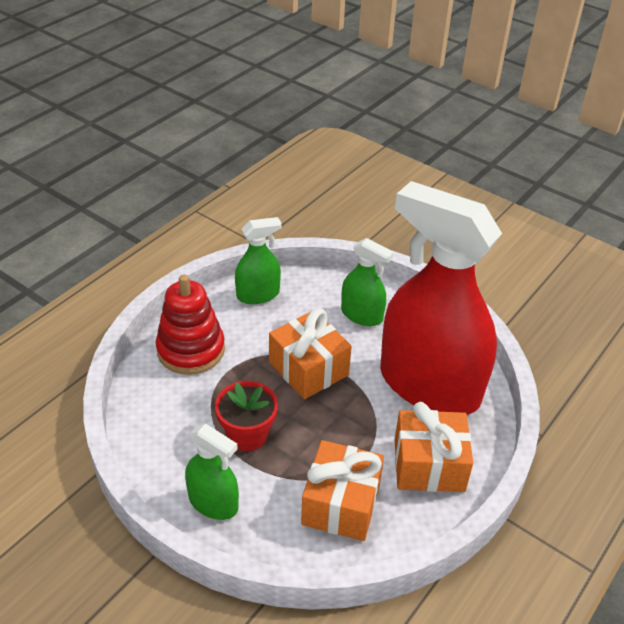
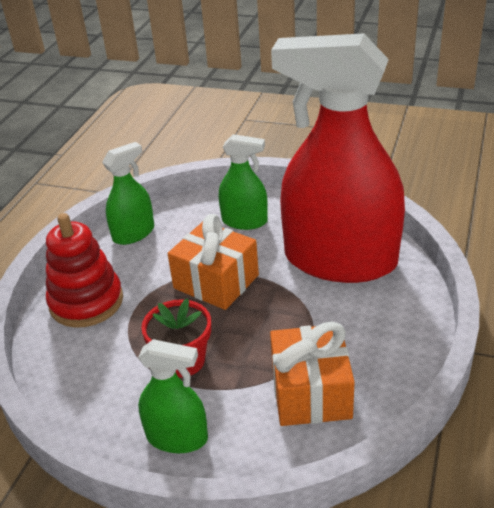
camera: 15 degrees left, 5 degrees down
(429, 465) = (377, 328): orange gift -> none

